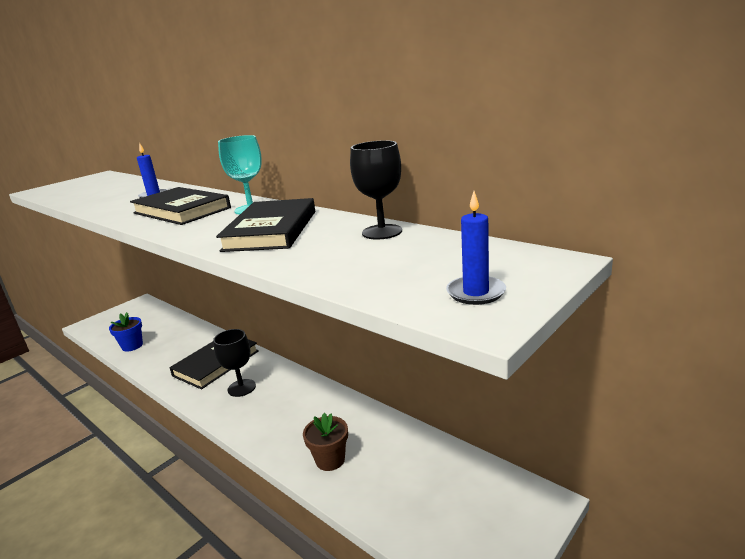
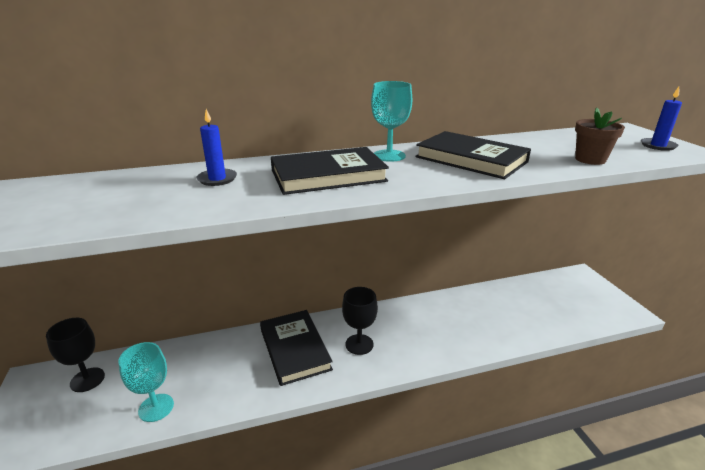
camera: 60 degrees left, 5 degrees up
(132, 346) = (156, 407): blue flower pot -> turquoise goblet
(330, 460) = (498, 328): brown flower pot -> brown flower pot (590, 159)
(382, 232) = (527, 140): black goblet -> black goblet (87, 380)

